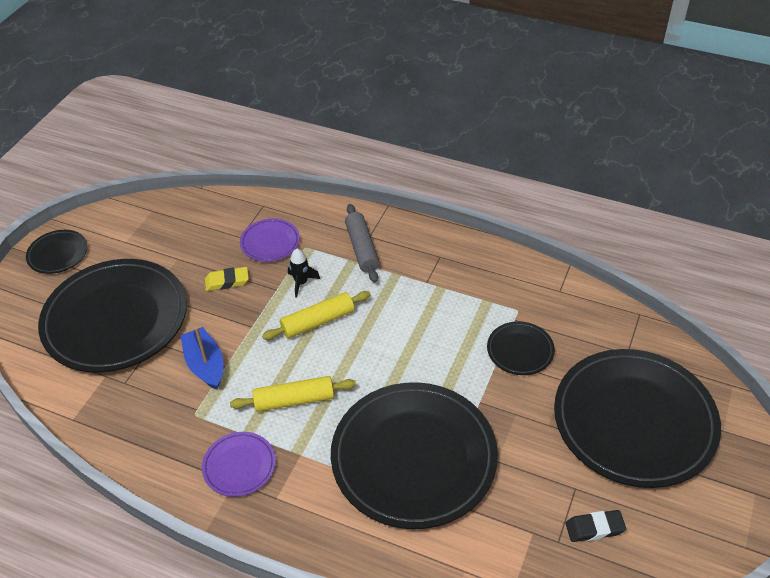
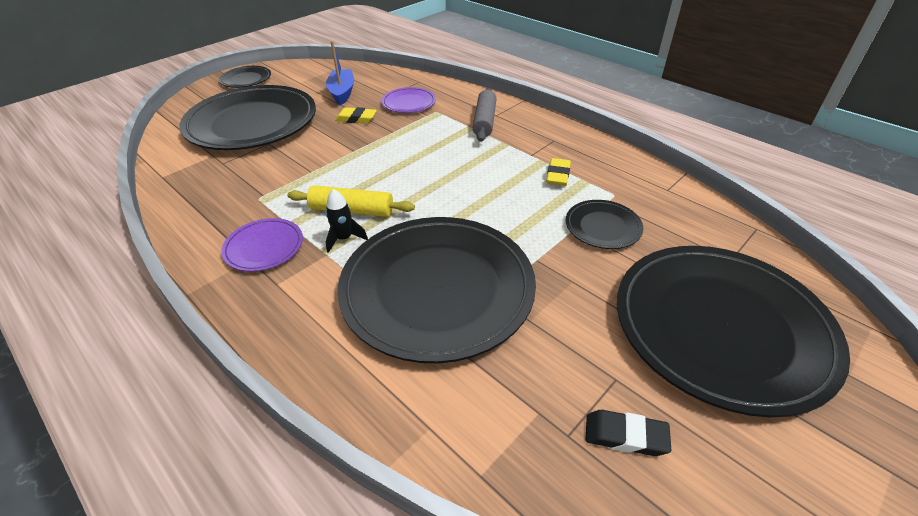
camera: 20 degrees right, 5 degrees down
(205, 365) = (296, 167): blue boat -> blue boat (342, 93)
(301, 283) = (417, 132): black rocket -> black rocket (344, 239)
(318, 321) = (413, 160): yellow rolling pin -> none
(461, 302) = (558, 175): none -> yellow eraser

